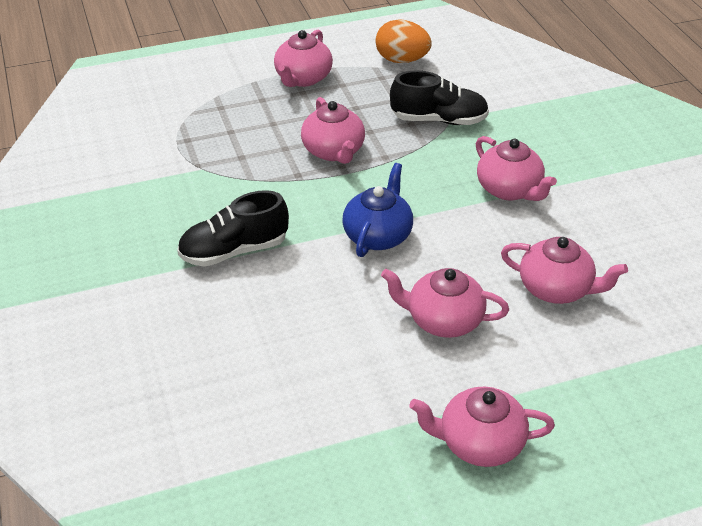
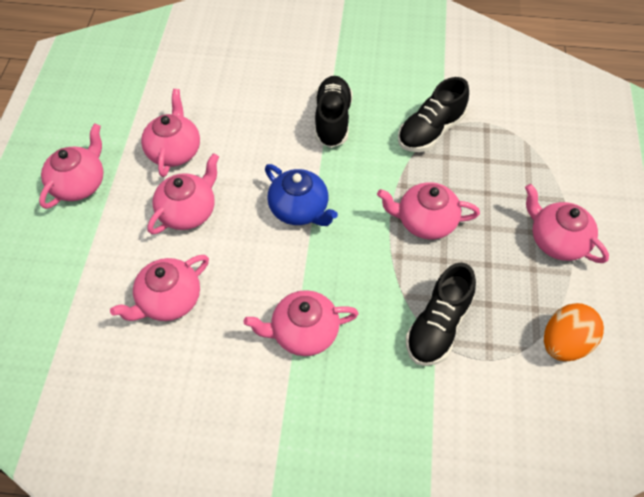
camera: 115 degrees right, 15 degrees up
(210, 175) = (430, 131): none -> black shoe
(366, 372) = (174, 151): none -> pink teapot

